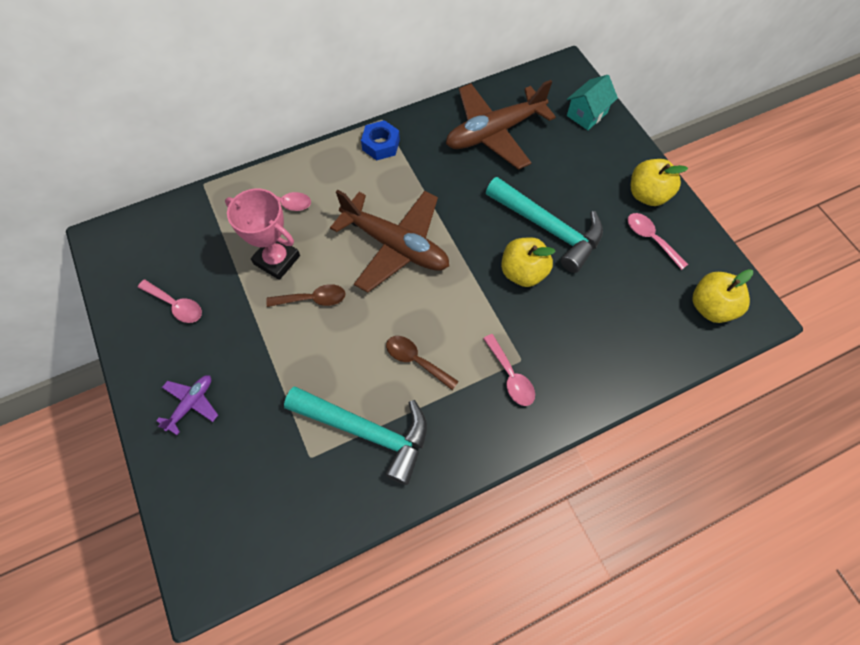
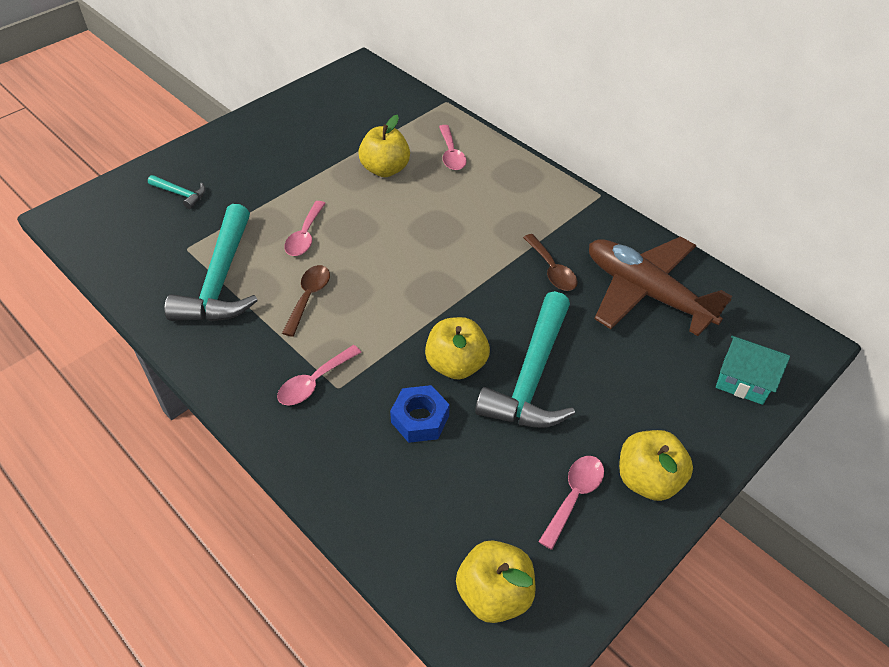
camera: 70 degrees right, 15 degrees down
(176, 305) = (313, 124): pink spoon -> pink spoon (305, 236)
(191, 404) = (221, 162): purple plane -> none
(224, 452) = (181, 194): none -> turquoise hammer
(277, 260) = (385, 169): pink trophy -> yellow apple
(312, 299) = (351, 204): brown spoon -> brown spoon (551, 269)
(381, 145) = (565, 203): blue nut -> blue nut (420, 419)
(395, 245) = (441, 247): brown plane -> none

